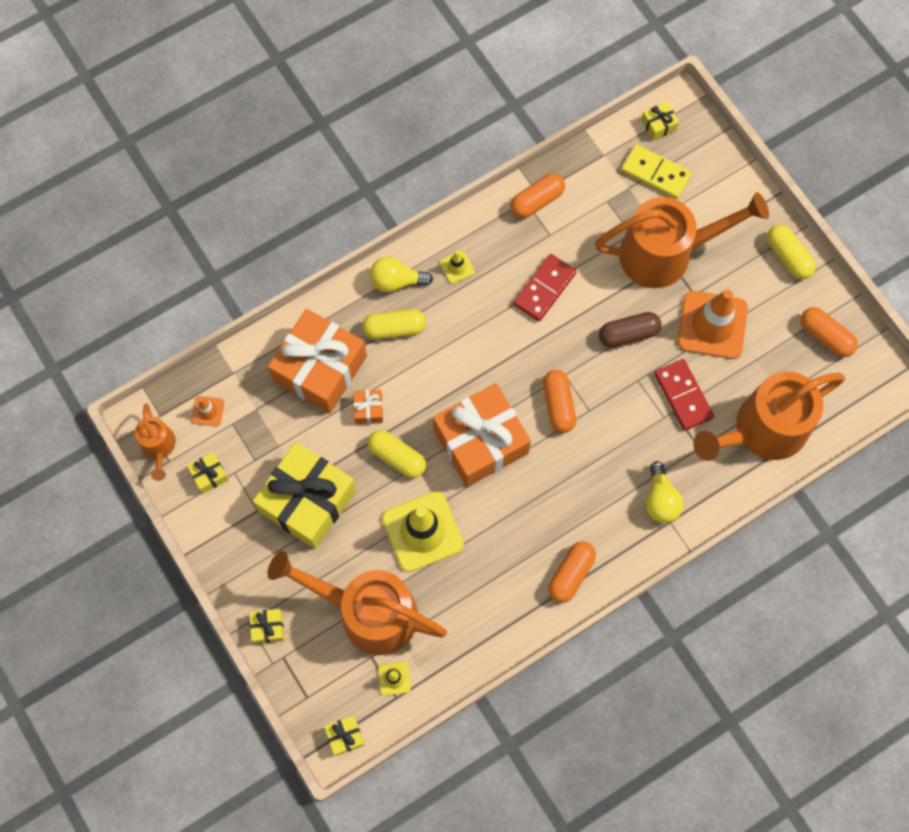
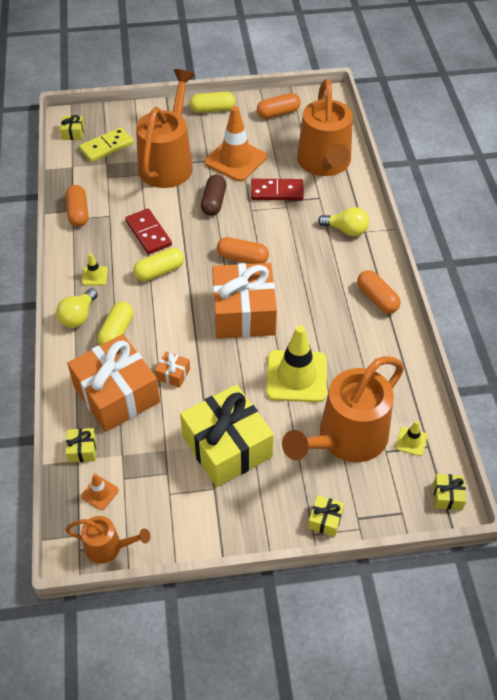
camera: 65 degrees left, 20 degrees down
(209, 475) = (160, 514): yellow gift -> yellow gift (82, 450)
(397, 457) = (225, 370): yellow capsule -> yellow capsule (159, 271)

